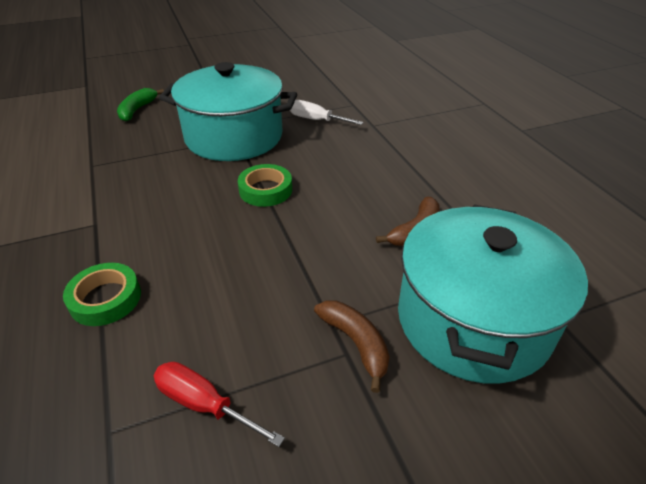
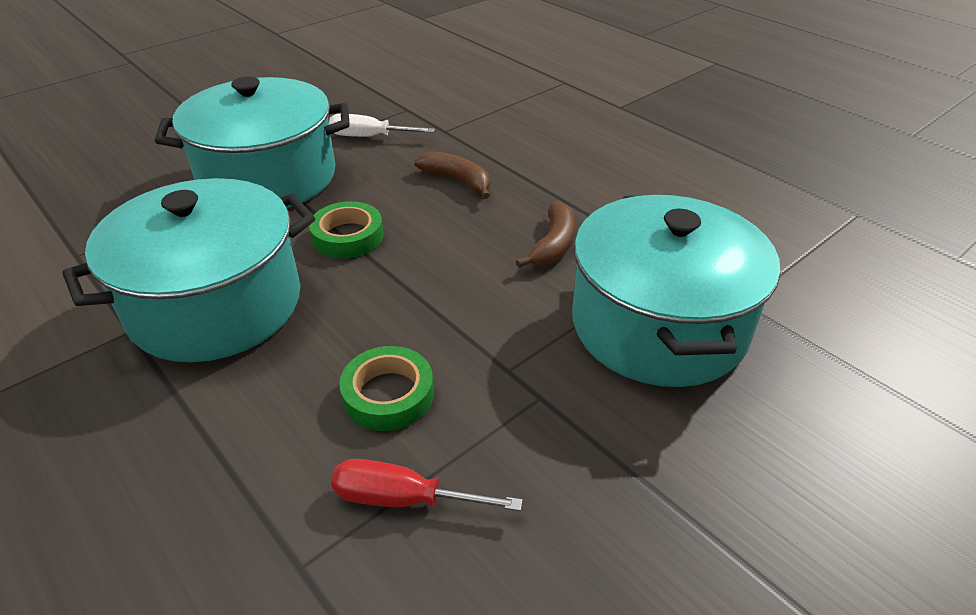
camera: 20 degrees left, 0 degrees up
(105, 299) = (203, 418): green tape -> green tape (388, 394)
(137, 110) = (103, 166): green banana -> none
(155, 219) = (216, 305): none -> turquoise pot
(356, 343) = (546, 383): brown banana -> brown banana (457, 181)

